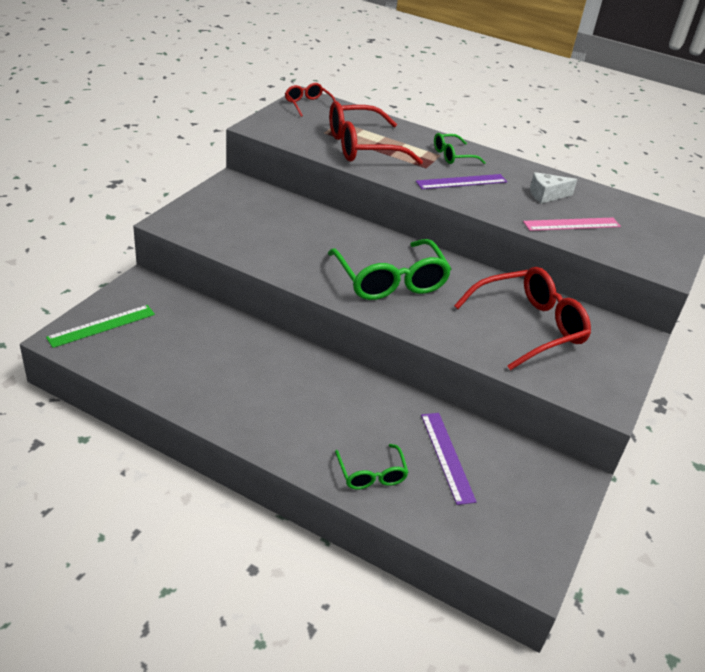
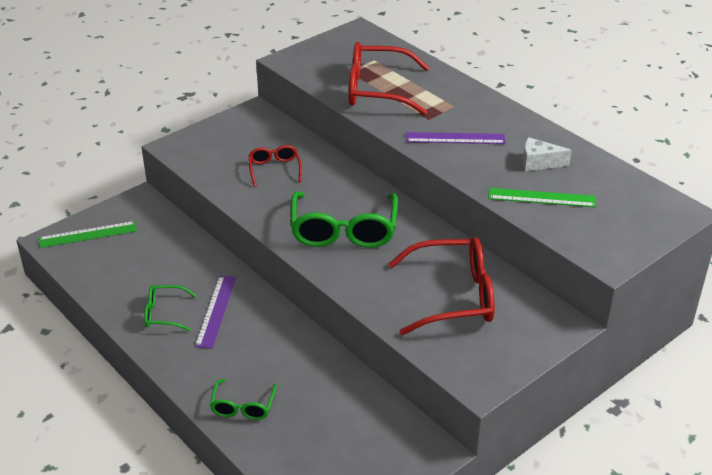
camera: 25 degrees right, 0 degrees up
(308, 105) = (353, 39): red glasses -> red glasses (274, 169)
(447, 456) = (322, 406): purple ruler -> purple ruler (216, 311)
(452, 156) = (467, 108): green glasses -> green glasses (164, 313)
(572, 224) = (541, 198): pink ruler -> green ruler

